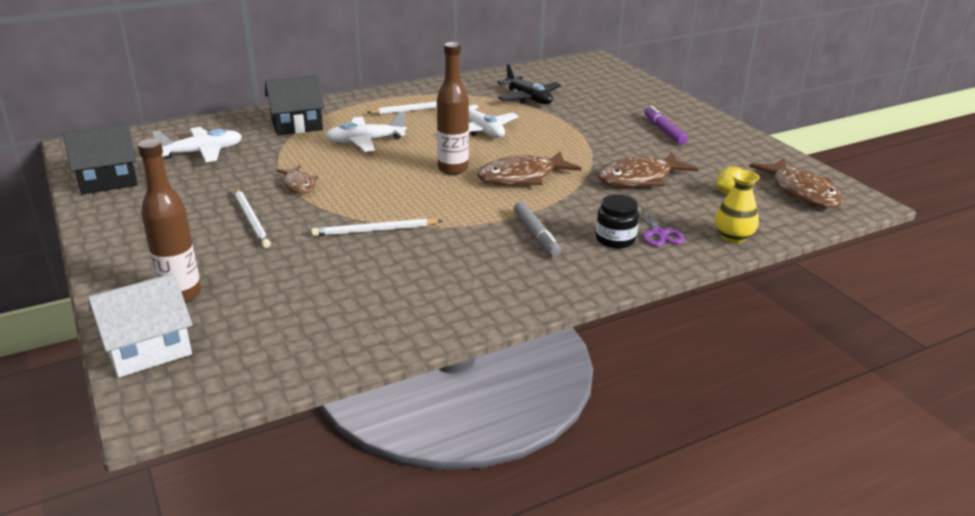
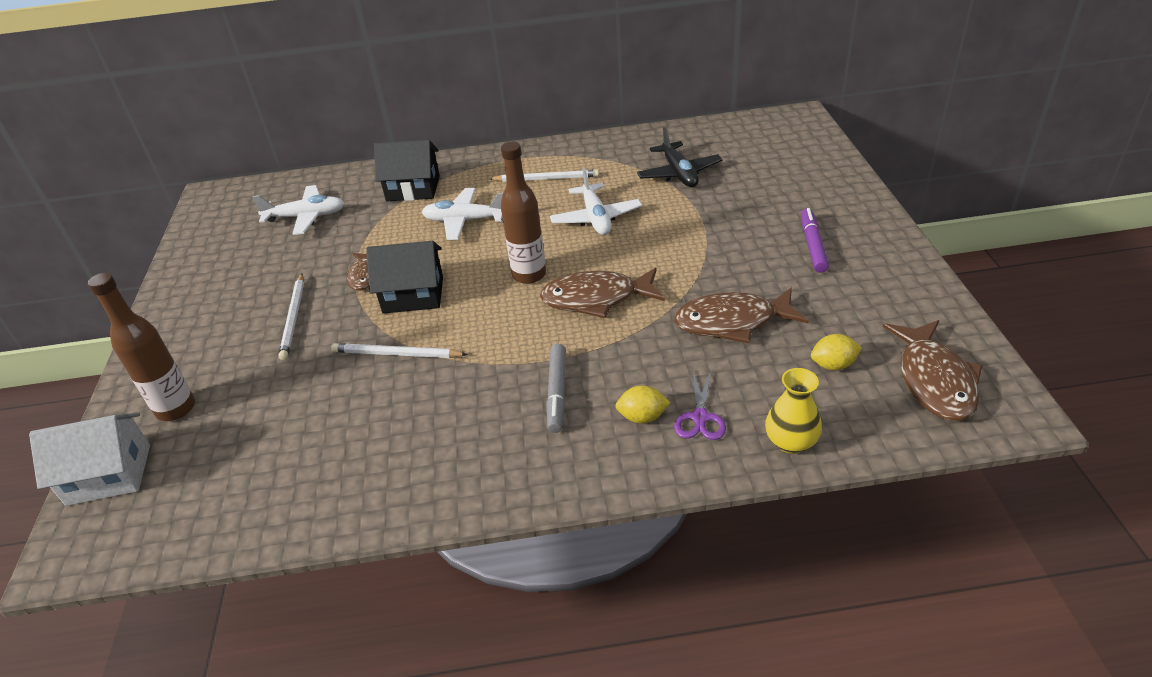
camera: 25 degrees right, 10 degrees up
(108, 180) = (207, 244): black house -> black house (413, 295)
(615, 239) = (642, 417): black jar -> yellow lemon

